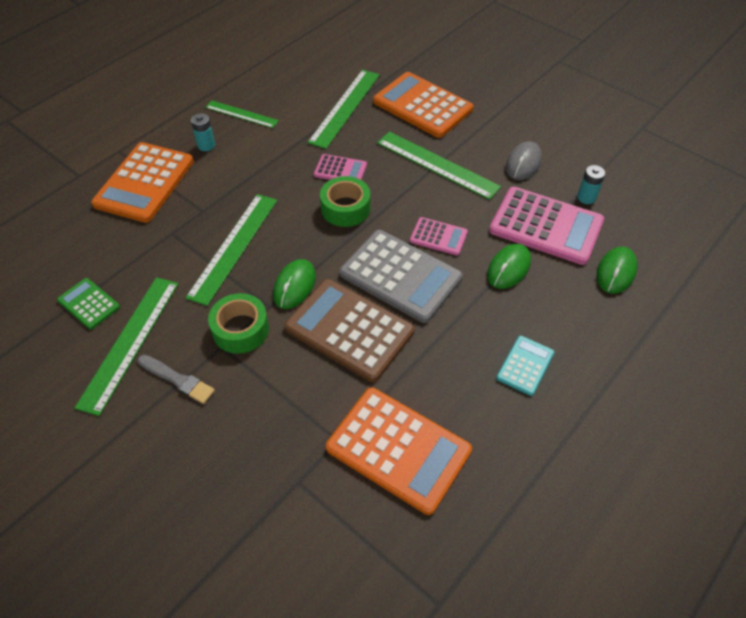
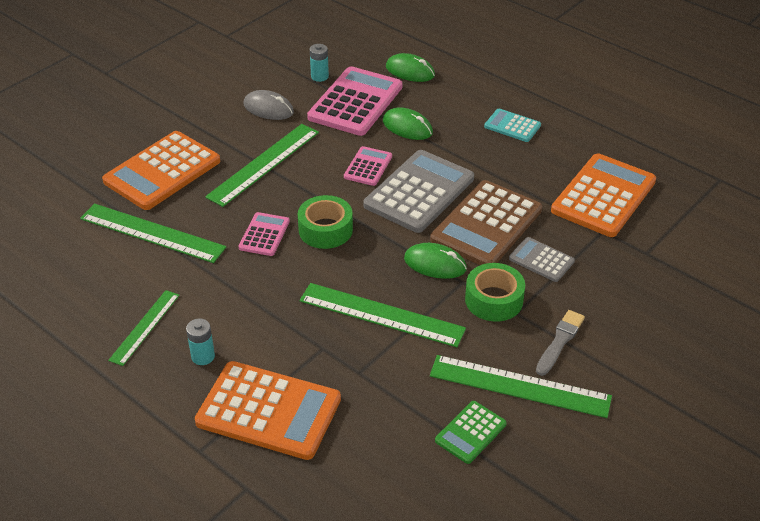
camera: 90 degrees left, 10 degrees down
(293, 374) = (541, 260): none -> grey calculator

